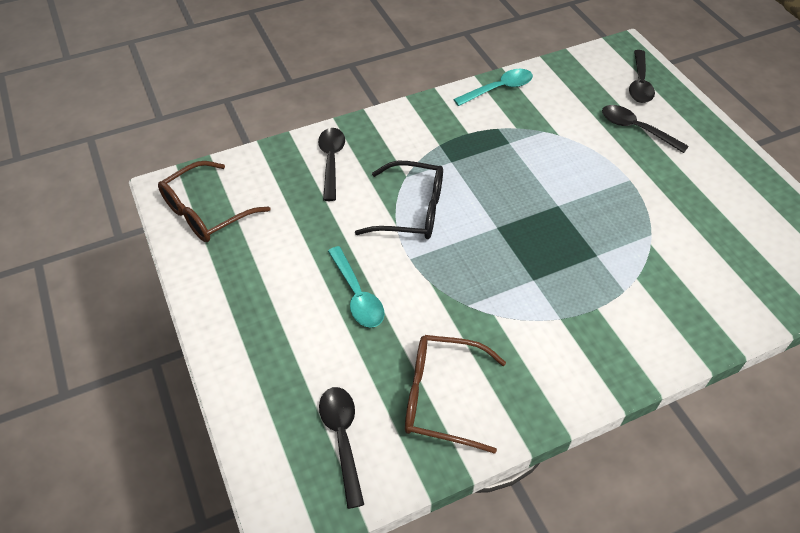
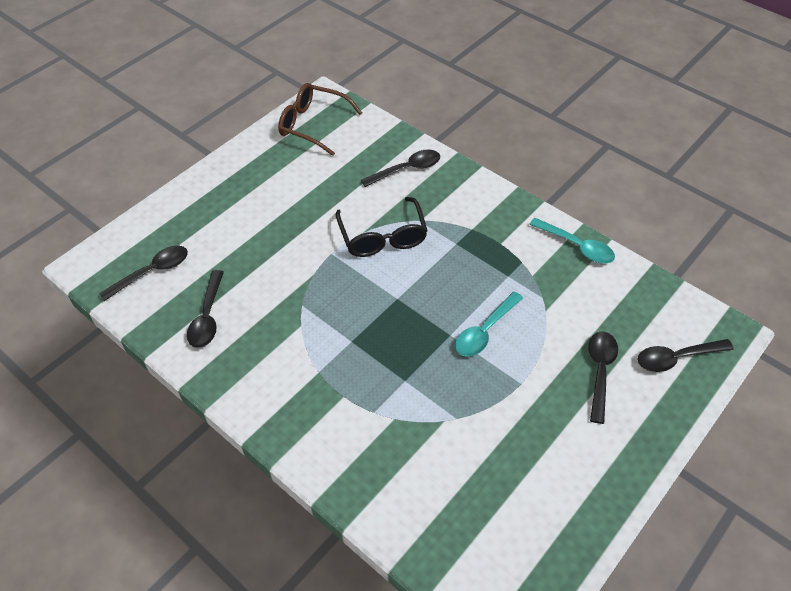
camera: 65 degrees right, 0 degrees up
(357, 295) = (278, 235): turquoise spoon -> turquoise spoon (485, 331)
(442, 397) = (207, 317): brown glasses -> black spoon

